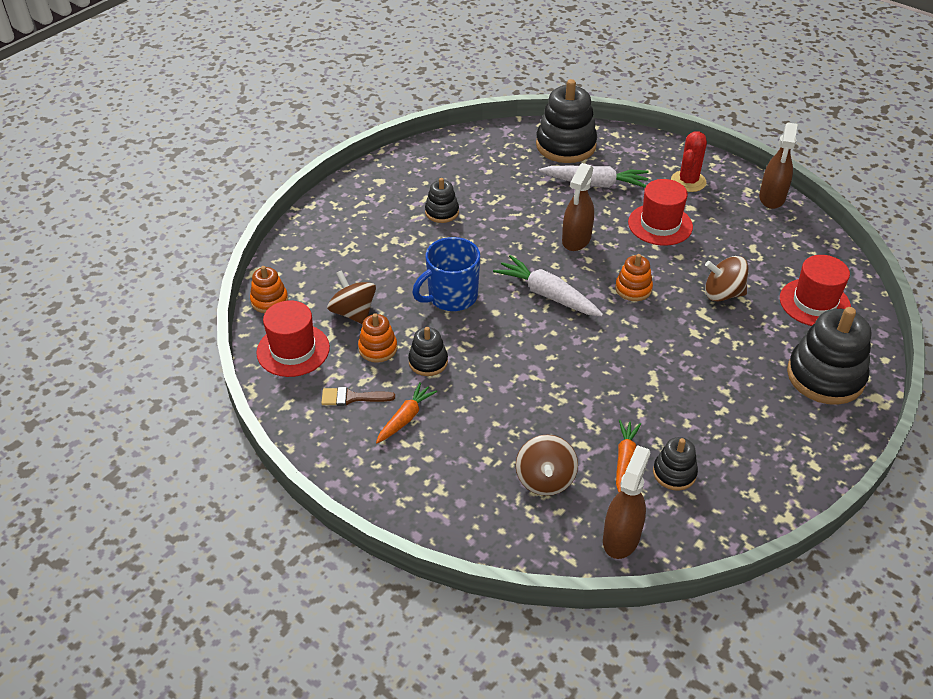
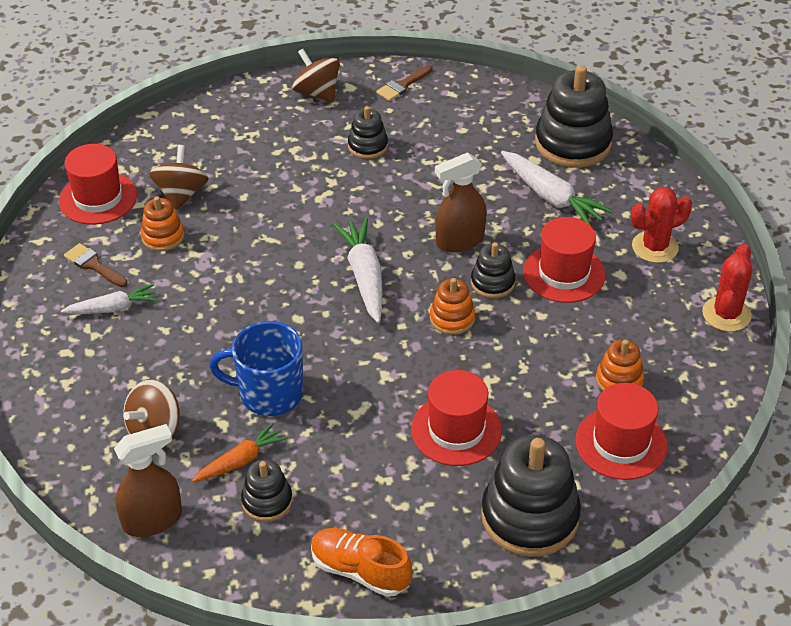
camera: 40 degrees right, 0 degrees up
(269, 301) = (130, 146): orange stacking toy -> orange stacking toy (619, 380)
(405, 418) = (112, 308): orange carrot -> white carrot
(414, 162) = (402, 85): none -> brown brush
(428, 362) = (188, 273): black stacking toy -> black stacking toy (492, 283)
(451, 297) = (278, 228): blue mug -> blue mug (269, 393)
(722, 294) = (535, 376): brown spinning top -> brown spinning top (317, 93)
(722, 353) = (456, 430): none -> red hat
(772, 198) = (726, 314): brown spray bottle -> red cactus
(781, 475) = (360, 571): none -> orange shoe

